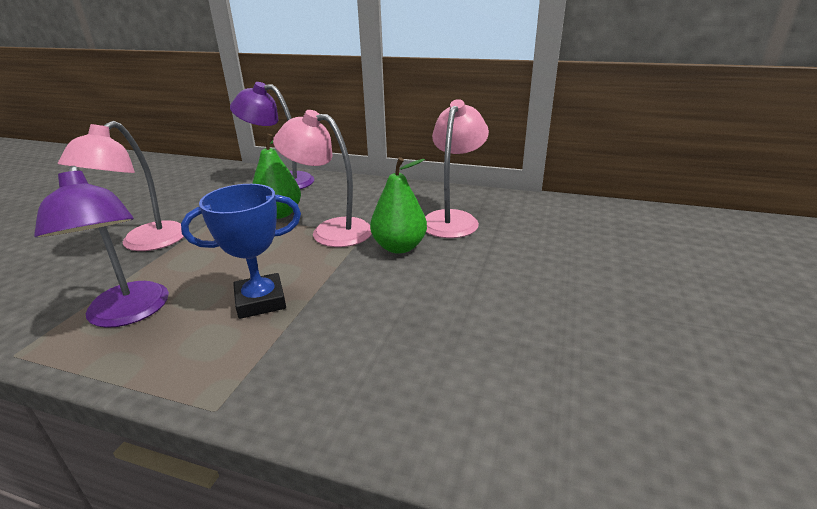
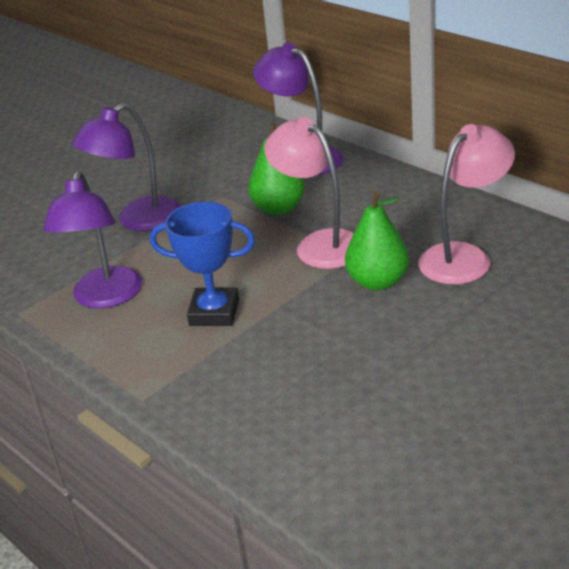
camera: 30 degrees right, 5 degrees up
(145, 243) = (138, 220): pink lamp -> purple lamp

